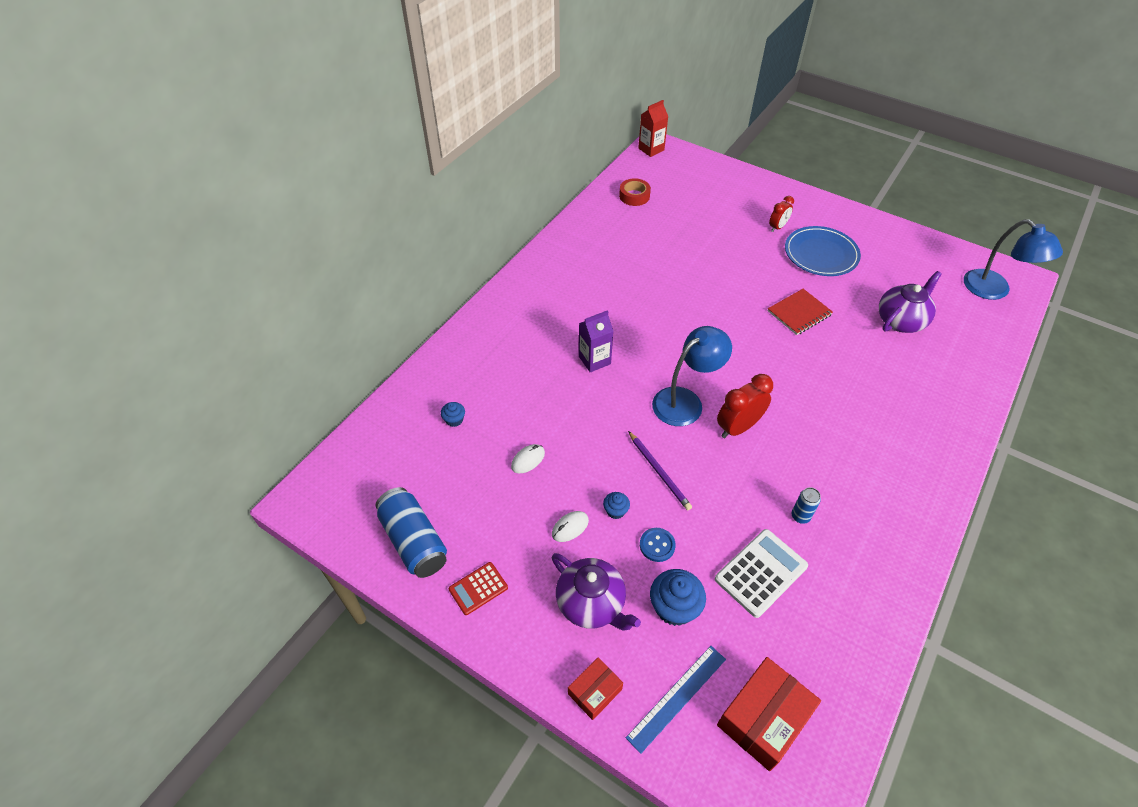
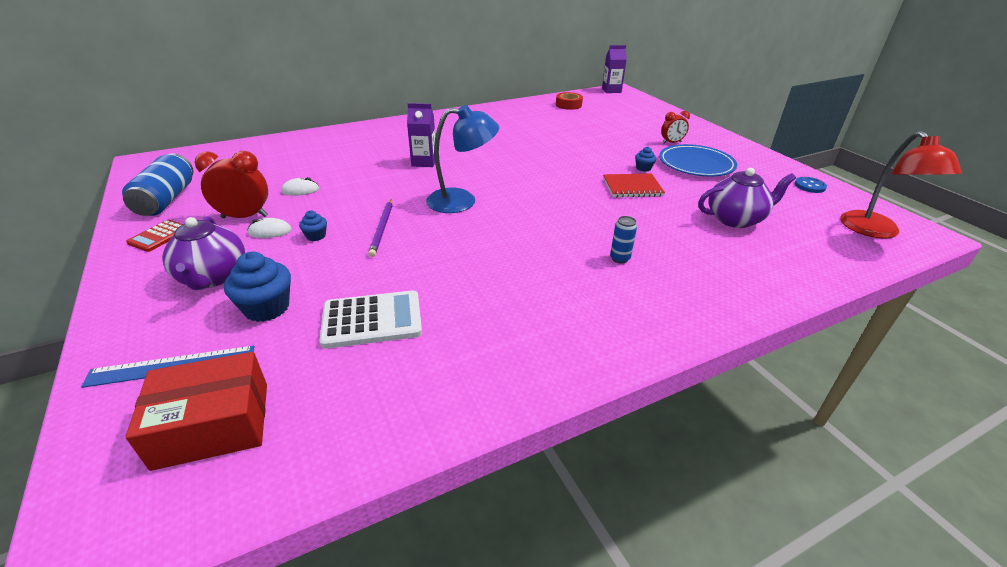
camera: 30 degrees right, 15 degrees down
(454, 420) = (287, 159): blue cupcake -> blue cupcake (643, 168)
(478, 588) = (159, 236): red calculator -> red calculator turned 60 degrees counterclockwise
(594, 691) = (124, 328): red box -> none
(651, 149) = (611, 90): red carton -> purple carton
(657, 545) = (314, 266): blue button -> blue button (809, 186)
(738, 427) = (485, 228): red clock -> red clock (245, 217)
(800, 516) = (463, 300): blue can -> blue can (619, 258)
(994, 290) = (876, 231): blue lamp -> red lamp

